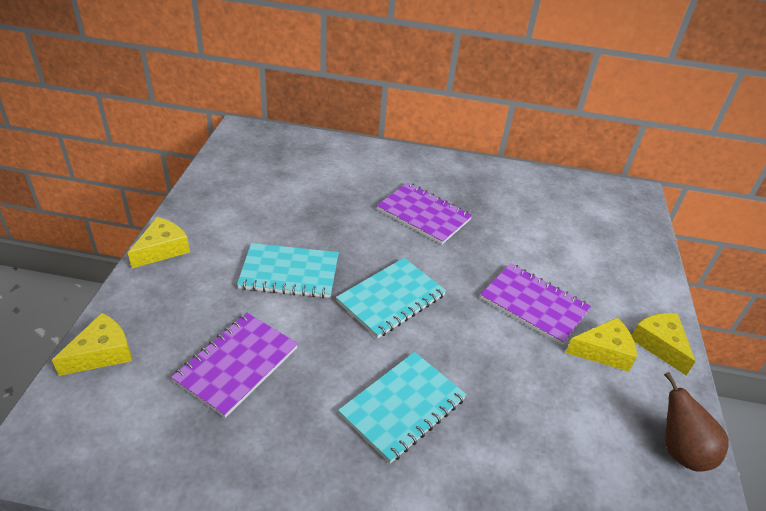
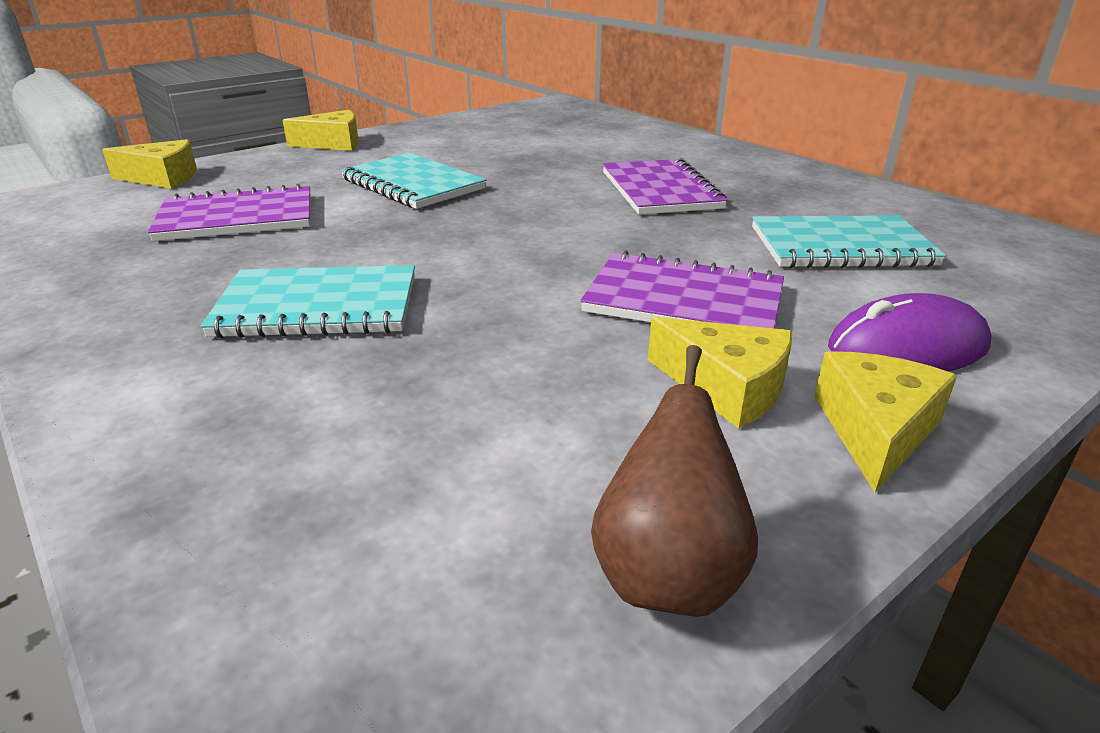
camera: 45 degrees right, 10 degrees down
(391, 299) = (484, 231): turquoise notebook -> turquoise notebook (841, 246)
(534, 305) = (683, 300): purple notebook -> purple notebook turned 60 degrees counterclockwise
(625, 290) = (907, 347): none -> purple mouse

